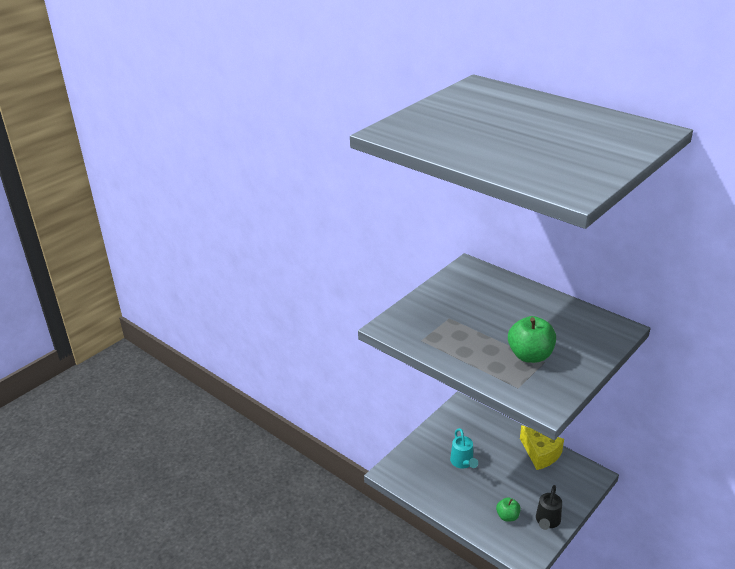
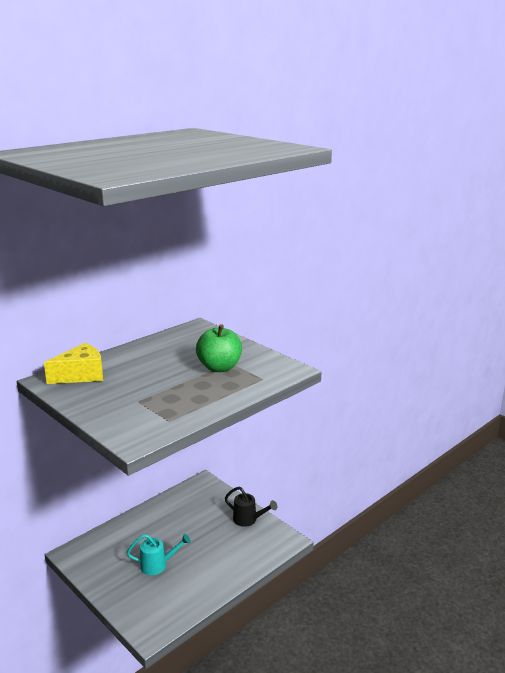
camera: 85 degrees left, 10 degrees down
(507, 516) = (237, 544): green apple -> none
(540, 454) = (166, 508): yellow cheese -> yellow cheese (81, 375)

